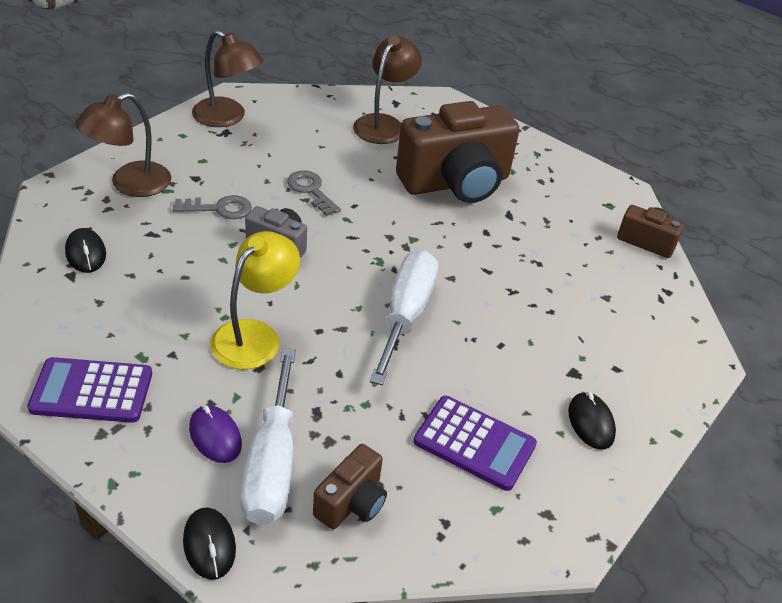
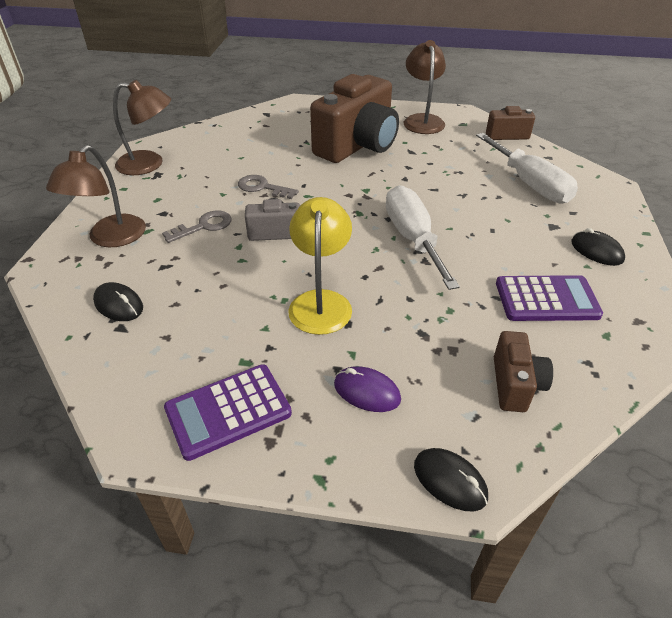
camera: 25 degrees left, 0 degrees up
(272, 464) = (430, 389): white screwdriver -> white screwdriver (529, 184)
(384, 124) = (272, 128): brown lamp -> brown lamp (422, 120)

